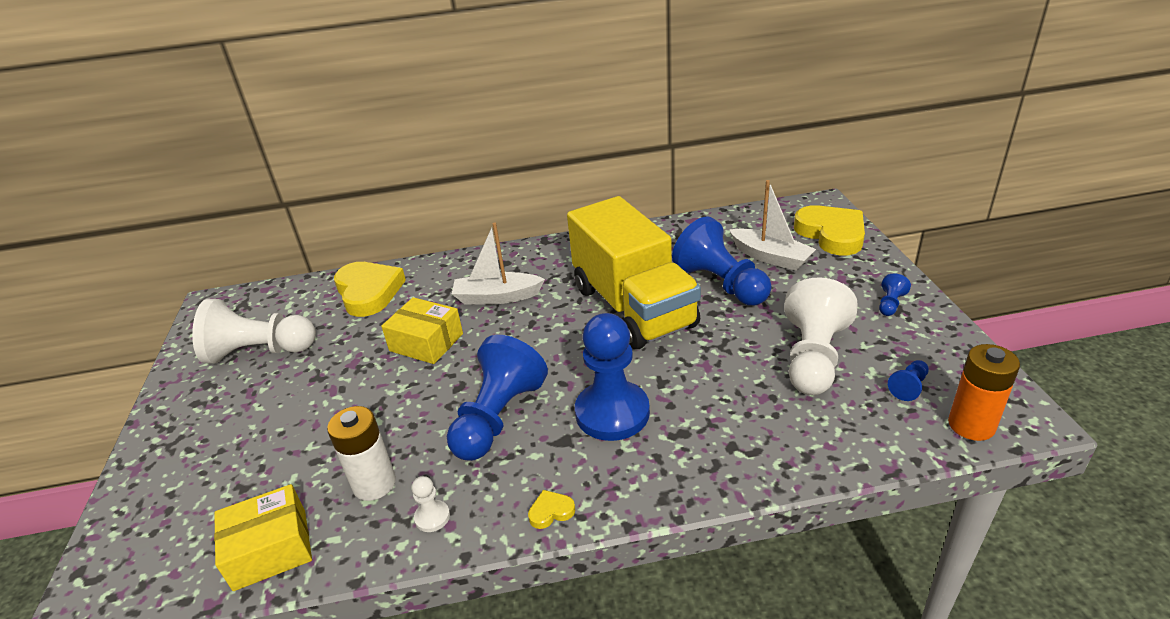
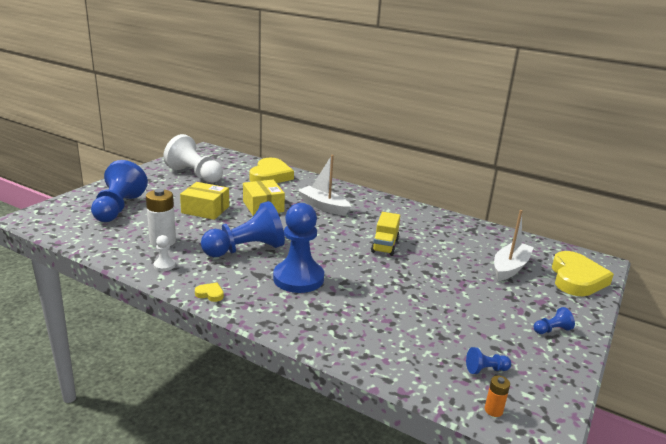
camera: 35 degrees right, 10 degrees down
(270, 549) = (98, 238): yellow box -> yellow box (205, 210)
(633, 307) = (385, 245): yellow truck -> yellow truck, size x0.43
(721, 284) = (454, 263): blue pawn -> blue pawn (118, 208)
(770, 257) = (510, 267): white boat -> white boat turned 135 degrees counterclockwise
(813, 358) = (449, 322): white pawn -> none
(971, 425) = (493, 410): orange battery -> orange battery, size x0.50

